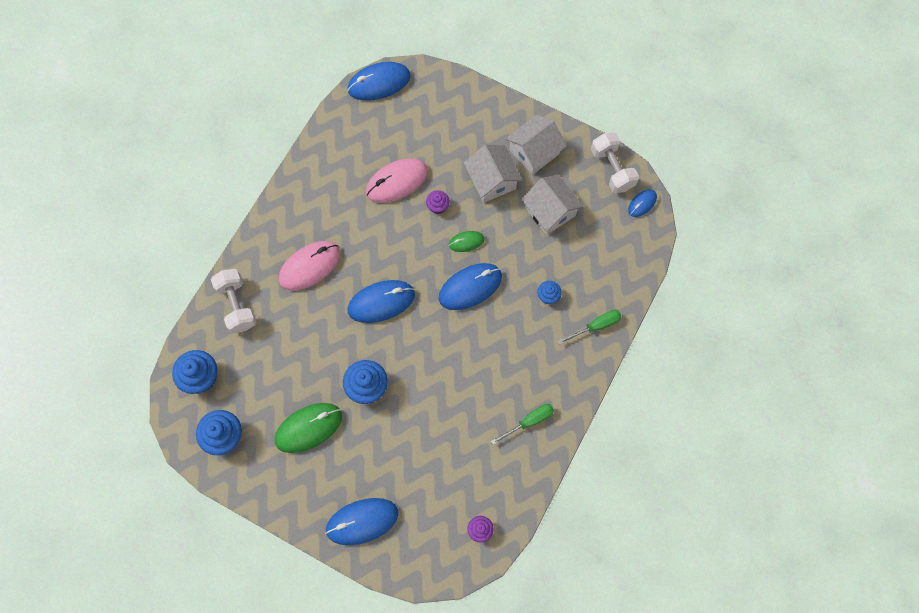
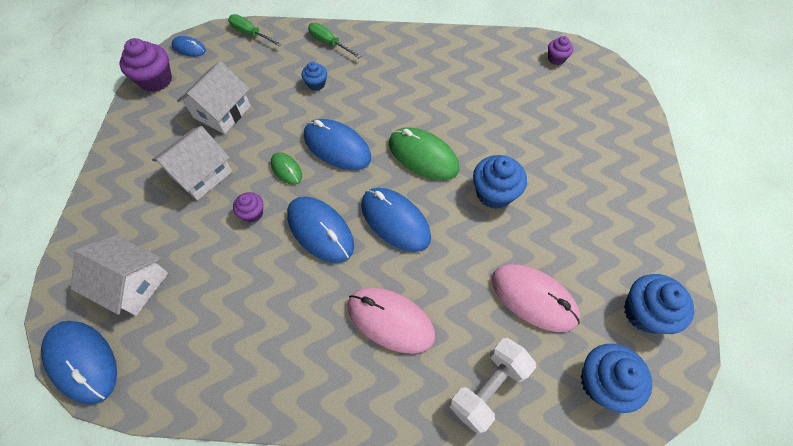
camera: 115 degrees left, 10 degrees down
(308, 428) = (572, 228): green mouse -> green mouse (423, 156)
(362, 521) = (618, 142): blue mouse -> blue mouse (320, 230)
(397, 182) = (234, 271): pink mouse -> pink mouse (533, 298)
(529, 421) = (443, 58): green screwdriver -> green screwdriver (250, 34)
(534, 152) = (152, 149): white house -> white house (133, 284)
(612, 169) = (156, 80): white dumbbell -> purple cupcake

